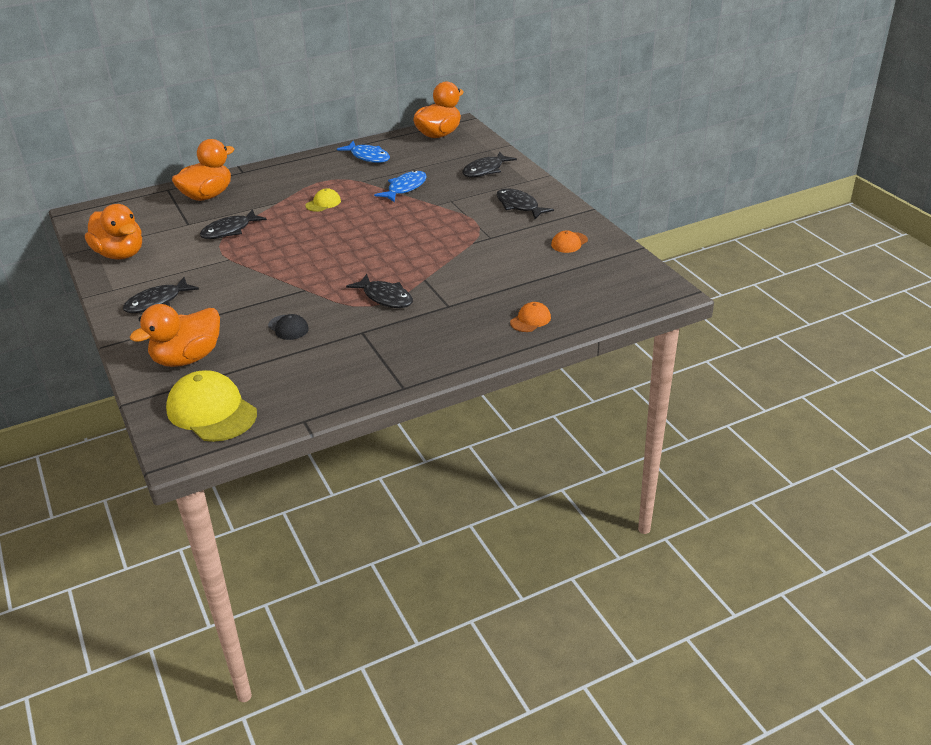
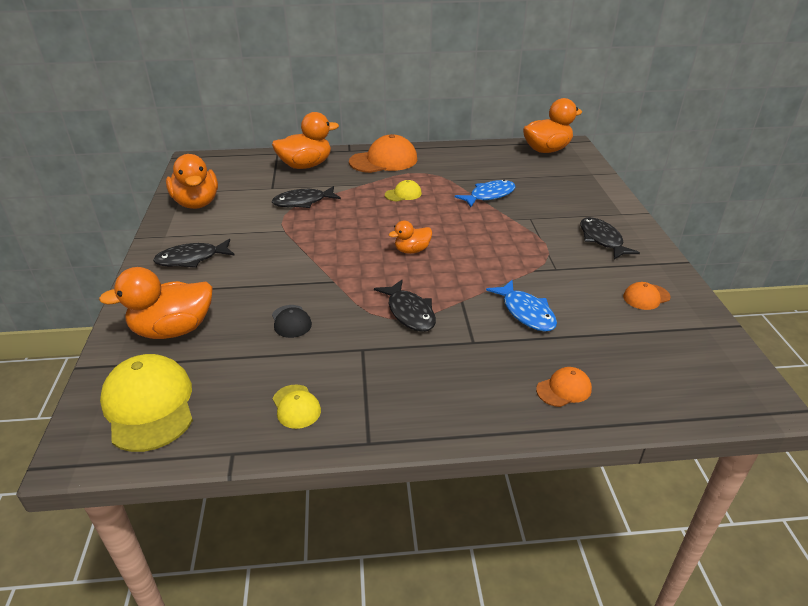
camera: 20 degrees right, 0 degrees up
(285, 175) = (383, 161): none -> orange cap
(333, 381) = (296, 406): none -> yellow cap
(360, 250) = (412, 250): none -> orange duck
(368, 157) = (469, 158): blue fish -> blue fish (526, 312)
(485, 170) = (579, 194): black fish -> none

